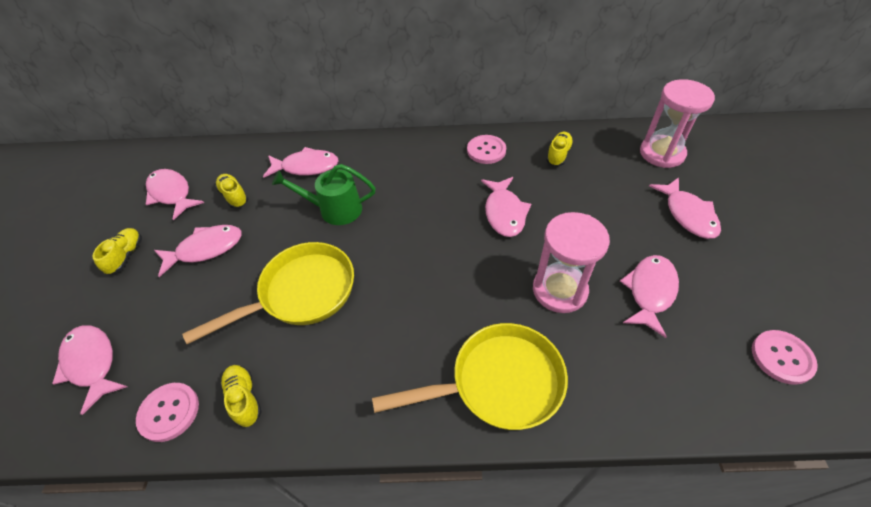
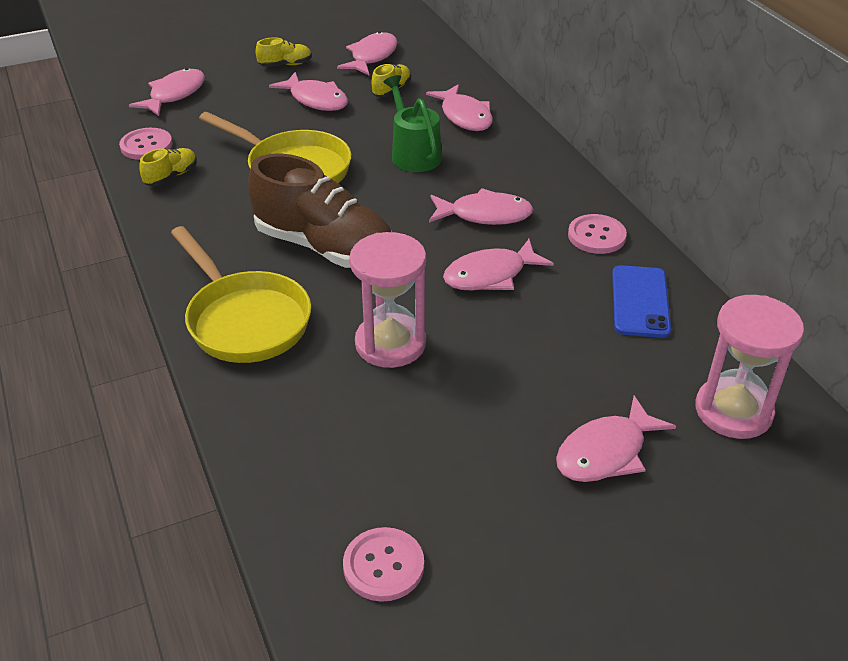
camera: 65 degrees right, 10 degrees down
(425, 300) = (324, 247): none -> brown shoe
(558, 155) = (640, 302): yellow shoe -> blue phone
(650, 292) = (430, 424): pink fish -> pink fish (485, 215)

